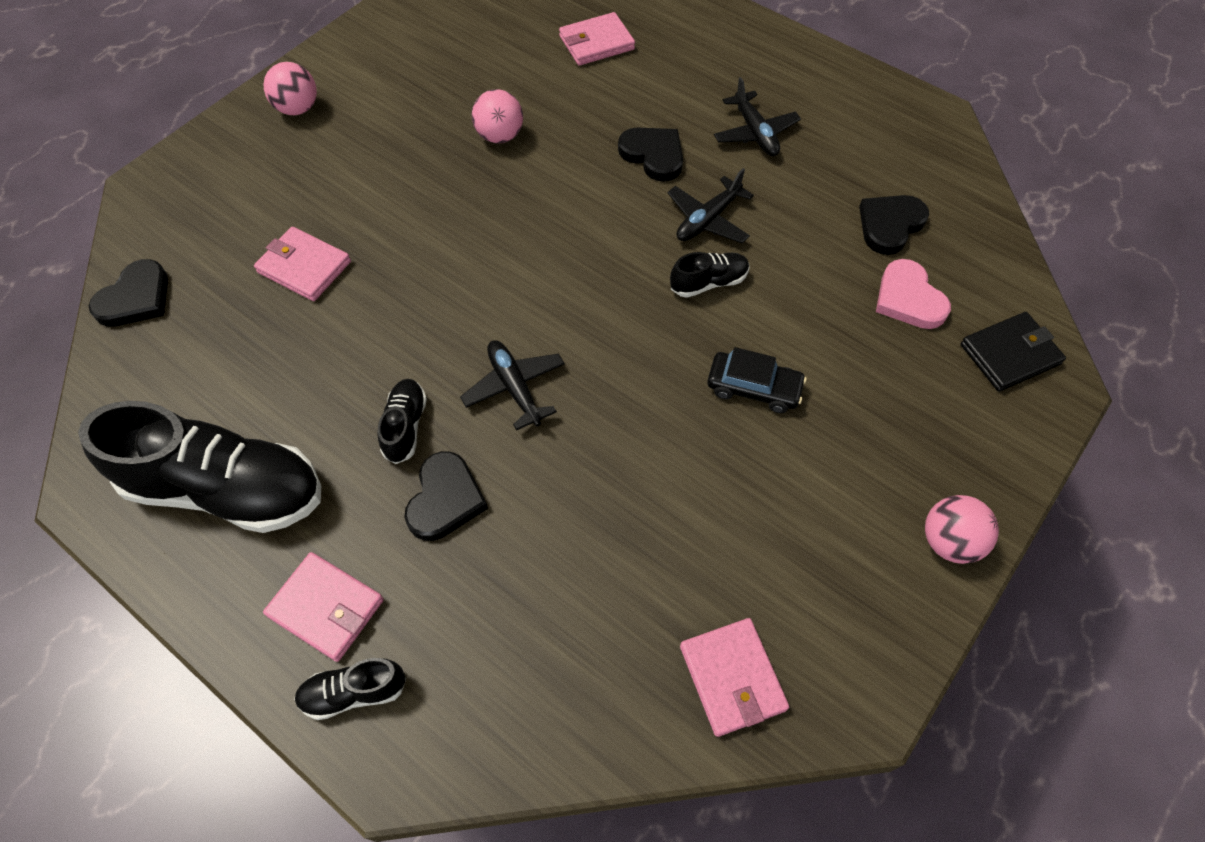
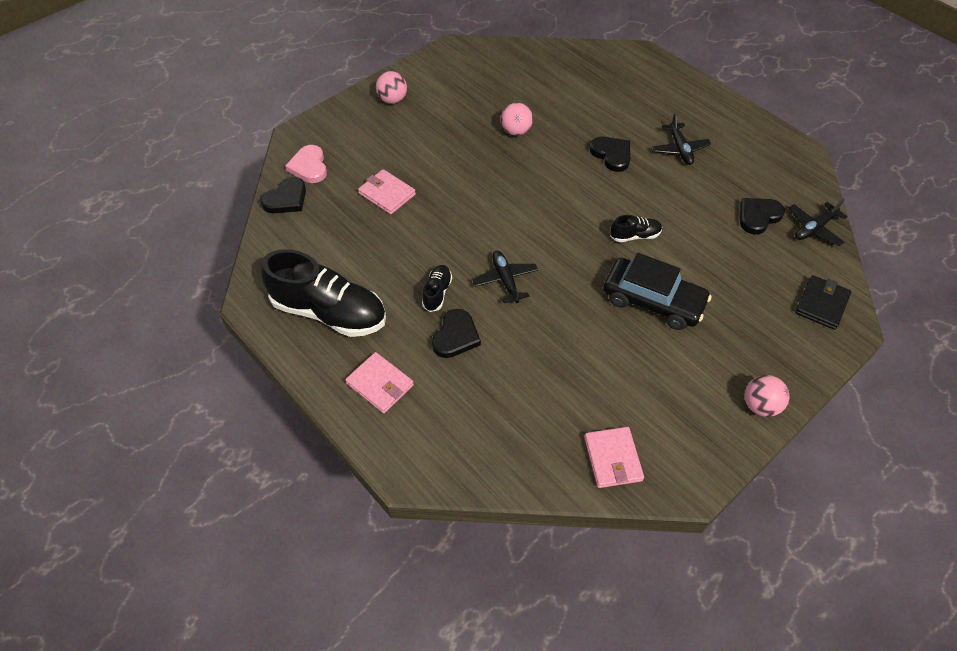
camera: 10 degrees right, 5 degrees down
(354, 692) = (391, 431): black shoe -> none
(596, 43) = (585, 81): pink wallet -> none
(708, 220) = (640, 198): black plane -> black plane (814, 228)
(753, 388) = (653, 301): black car -> black car, size x1.72
(908, 299) = (762, 262): pink heart -> pink heart (309, 166)
(1009, 354) = (821, 304): black wallet -> black wallet turned 45 degrees counterclockwise

